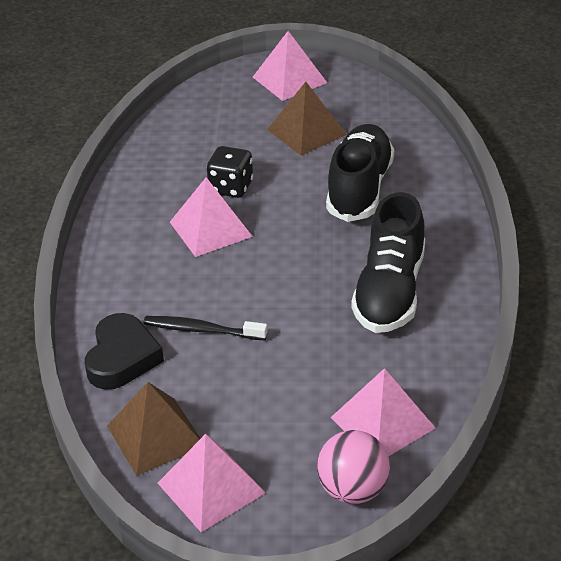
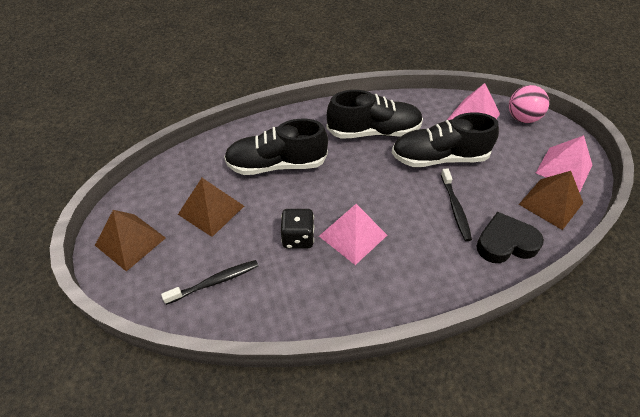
camera: 110 degrees left, 10 degrees up
(207, 126) = (215, 282): none -> black toothbrush
(289, 79) = (130, 241): pink pyramid -> brown pyramid
(302, 346) = (439, 158): none -> black shoe

